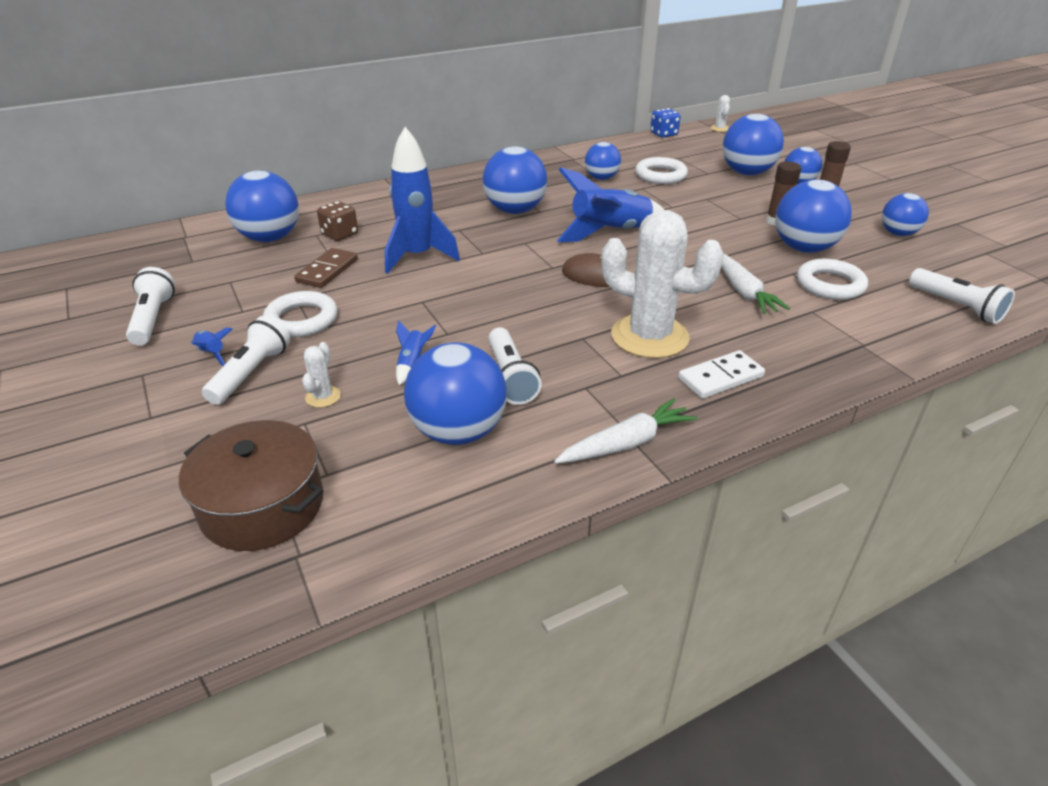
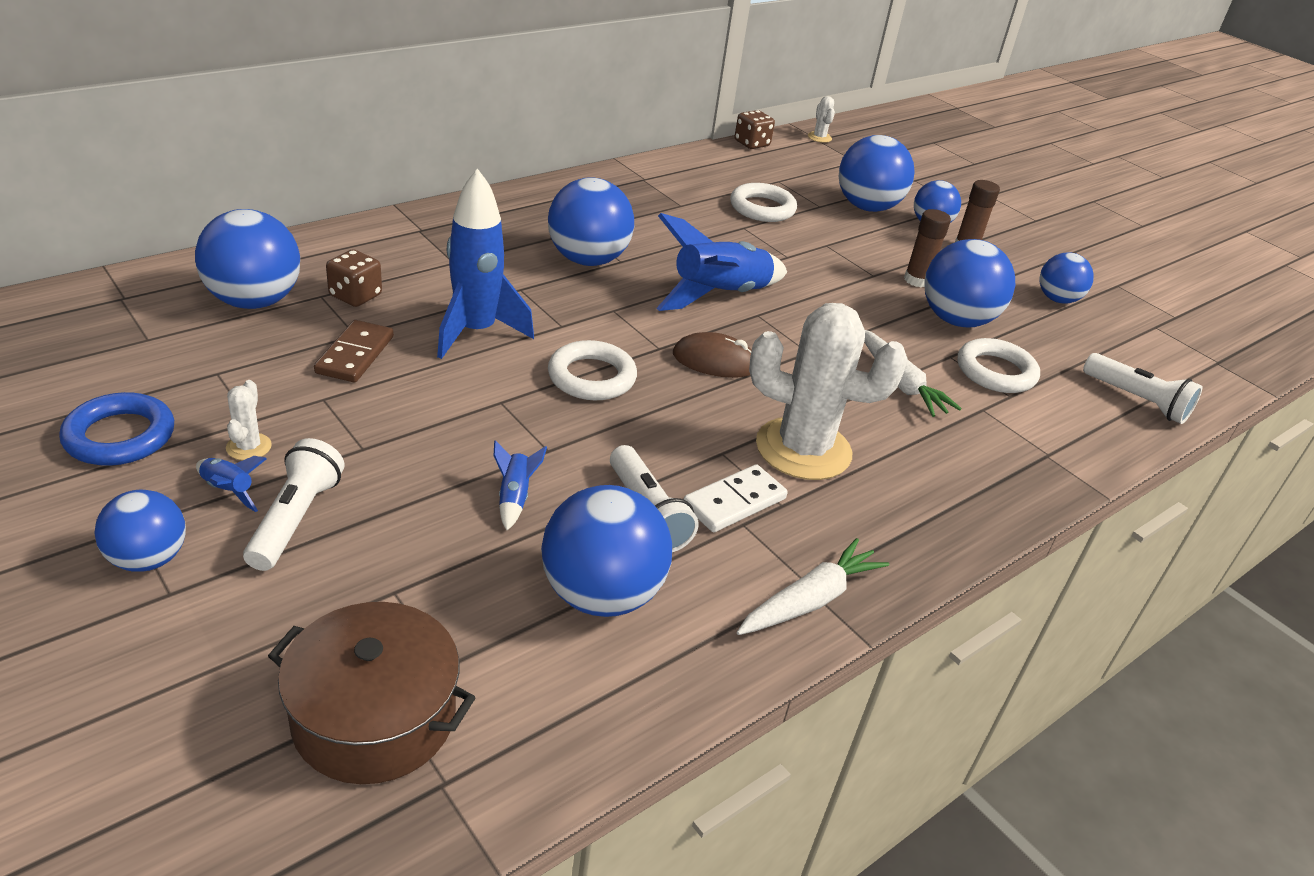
camera: 15 degrees left, 0 degrees up
(153, 319) = (120, 436): white flashlight -> blue ring
(302, 319) = (342, 433): white ring -> white ring (591, 377)
(323, 397) = (408, 551): white cactus -> white cactus (249, 447)
(601, 178) = (688, 211): blue ball -> blue ball (148, 559)
(664, 134) = (751, 143): blue dice -> brown dice
(720, 377) = (898, 504): white domino -> white domino (734, 502)

